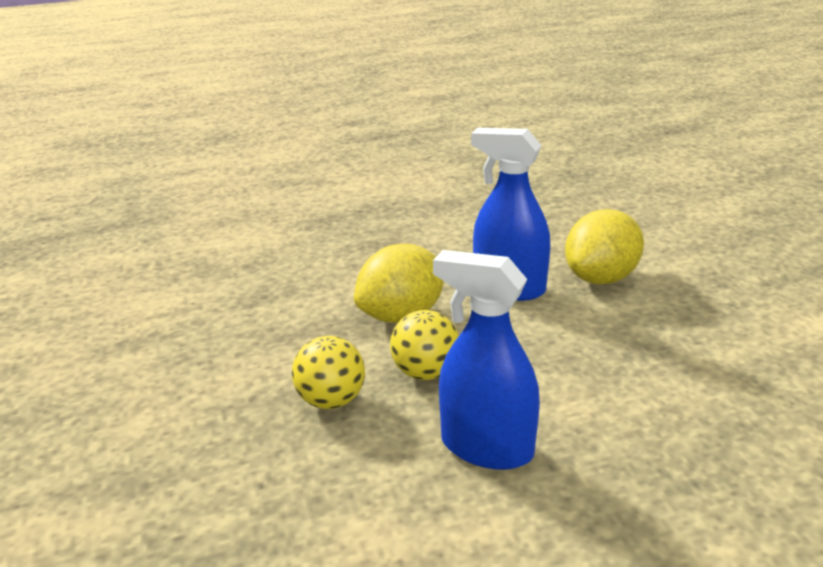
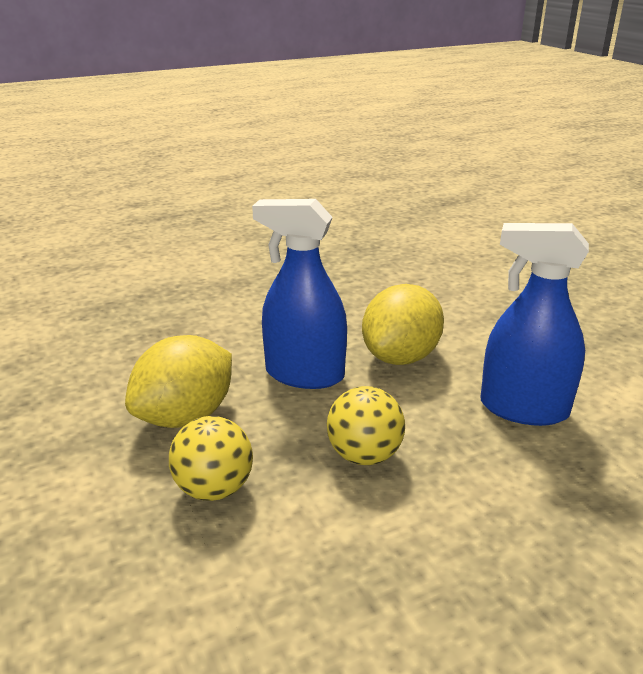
camera: 10 degrees left, 0 degrees up
(331, 401) = (97, 538): yellow ball -> yellow ball (364, 455)
(486, 447) = (291, 588): blue spray bottle -> blue spray bottle (523, 409)

